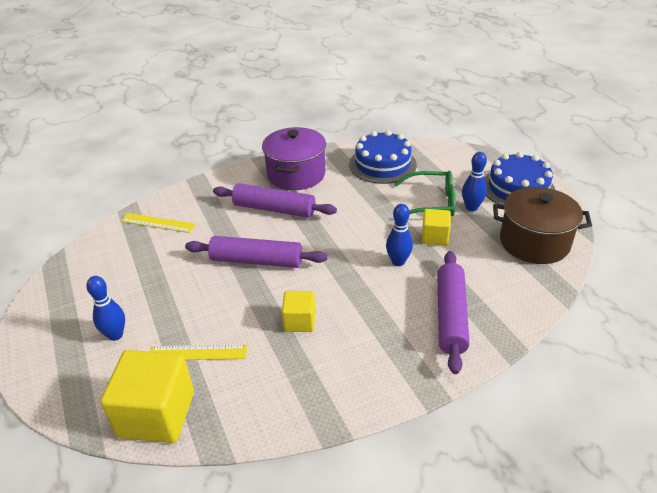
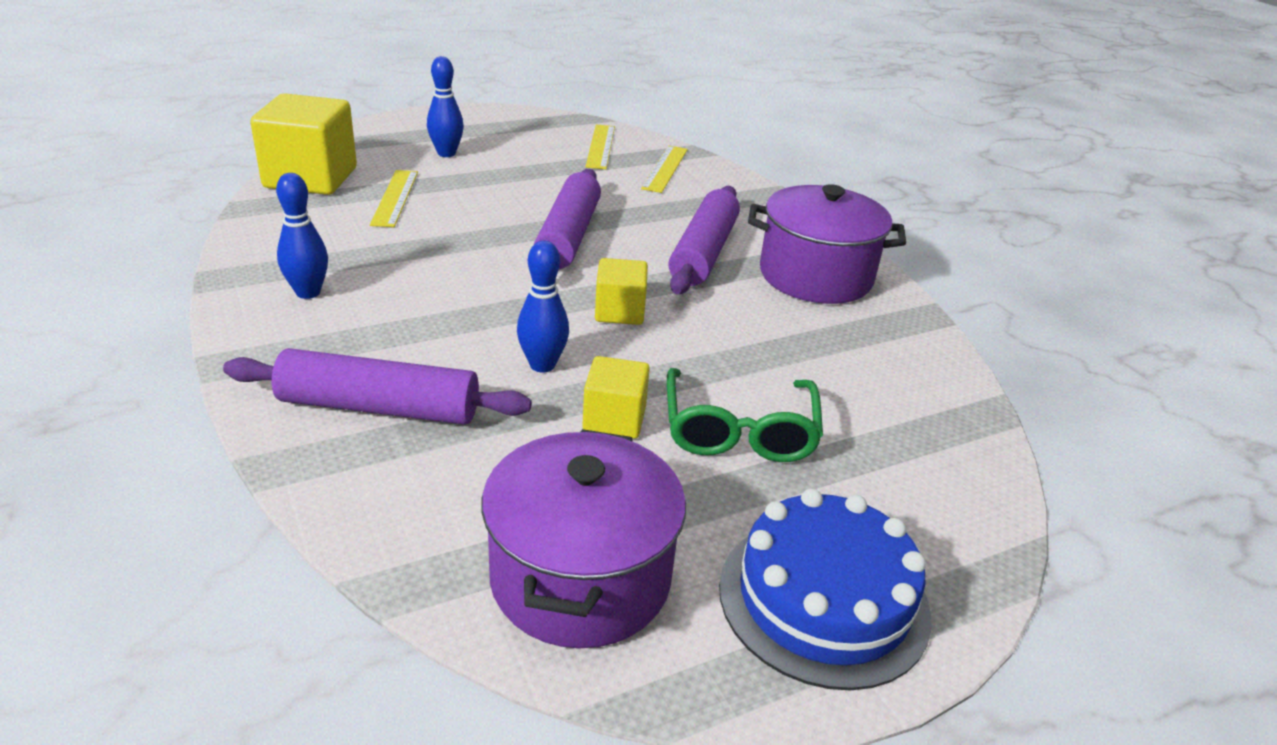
camera: 85 degrees right, 5 degrees down
(114, 252) = (601, 146): none -> yellow ruler
(299, 321) = (423, 265): yellow cube -> yellow cube (619, 312)
(382, 164) = (882, 378): blue cake -> none
(471, 207) = (724, 491): blue bowling pin -> blue bowling pin (308, 292)
(534, 242) = (580, 578): brown pot -> purple pot

